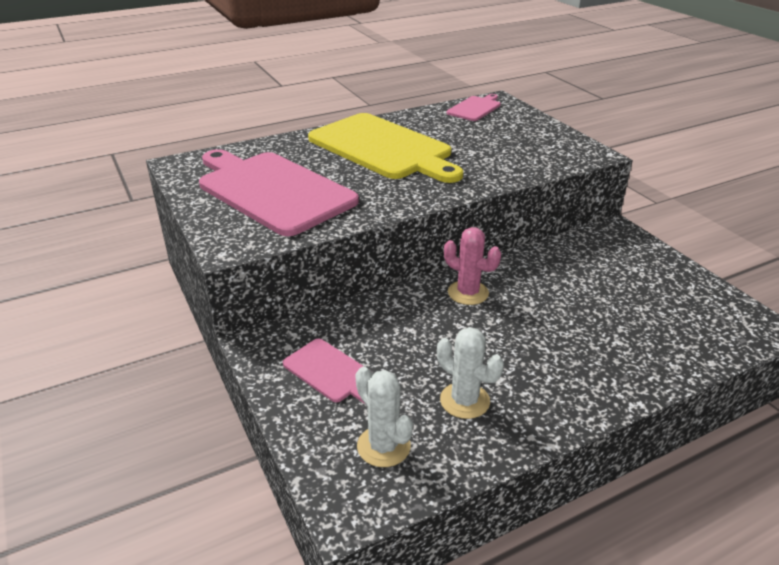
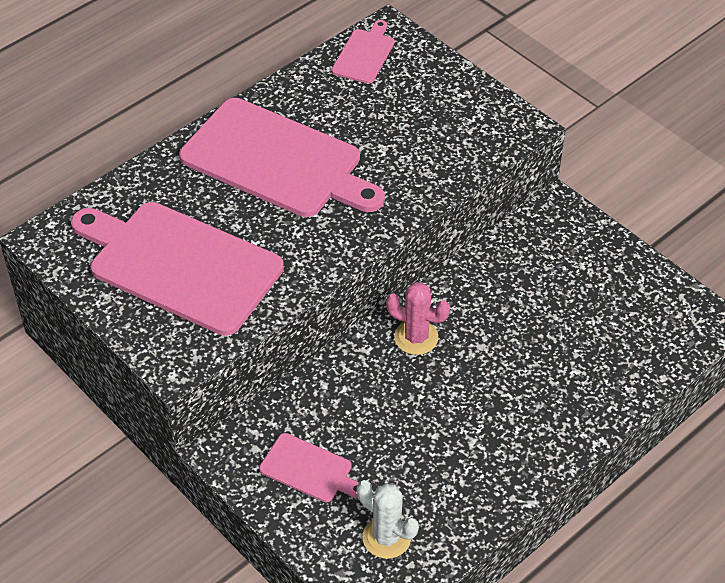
camera: 15 degrees left, 15 degrees up
(383, 148) = (277, 161): yellow cutting board -> pink cutting board
(464, 401) = (445, 473): white cactus -> none

